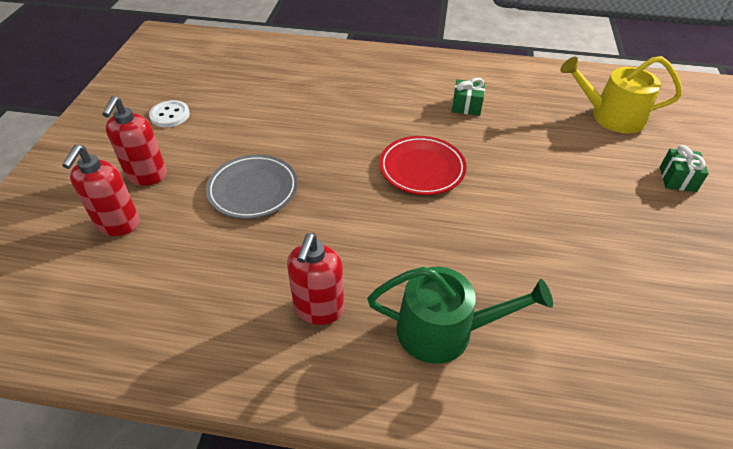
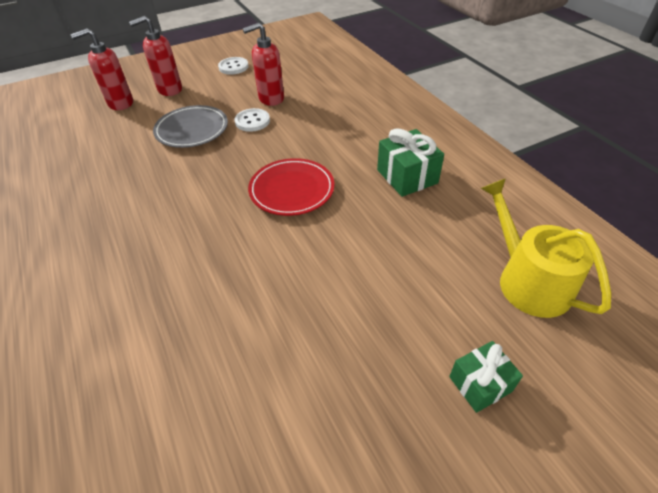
camera: 55 degrees right, 0 degrees up
(290, 146) = (252, 121): none -> white button
(318, 309) = (98, 211): red soap dispenser -> red soap dispenser (271, 99)
(444, 330) = (113, 283): green watering can -> none
(466, 106) = (407, 176): green gift -> green gift, size x1.51

